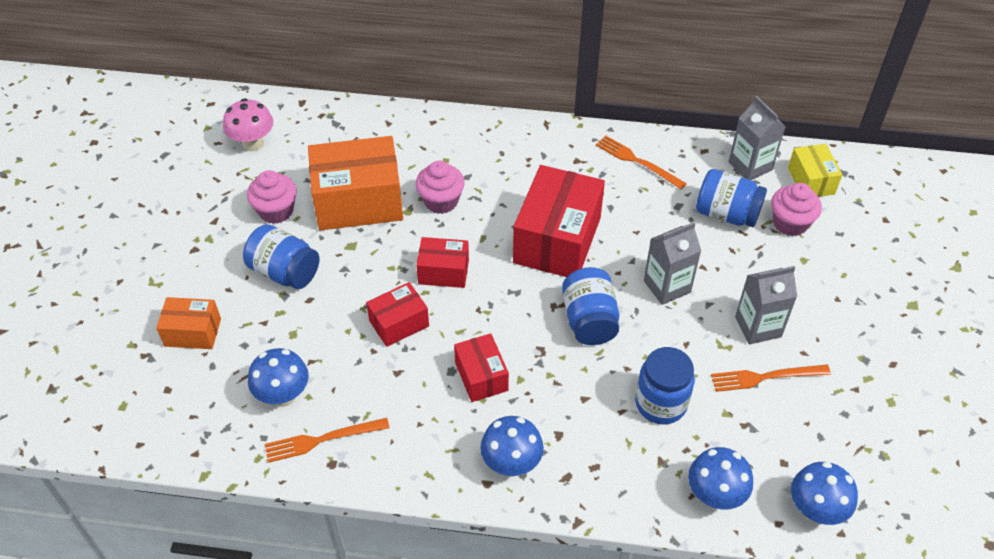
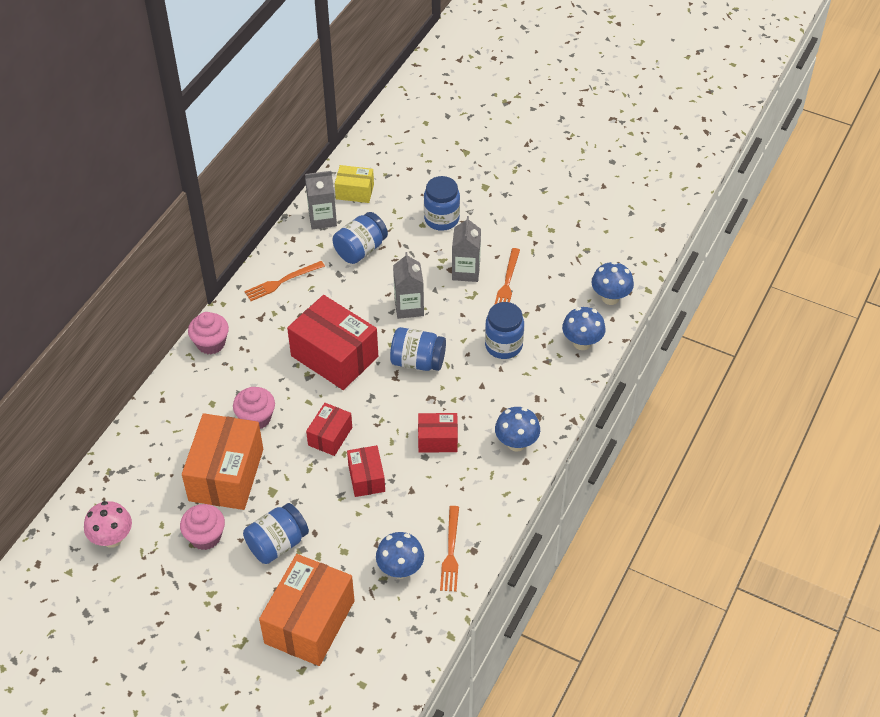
camera: 70 degrees left, 0 degrees up
(193, 332) = (310, 622): orange box -> orange box, size x1.88
(790, 223) = (387, 219): pink cupcake -> pink cupcake (211, 343)
(826, 276) = (441, 219): none -> blue jar

